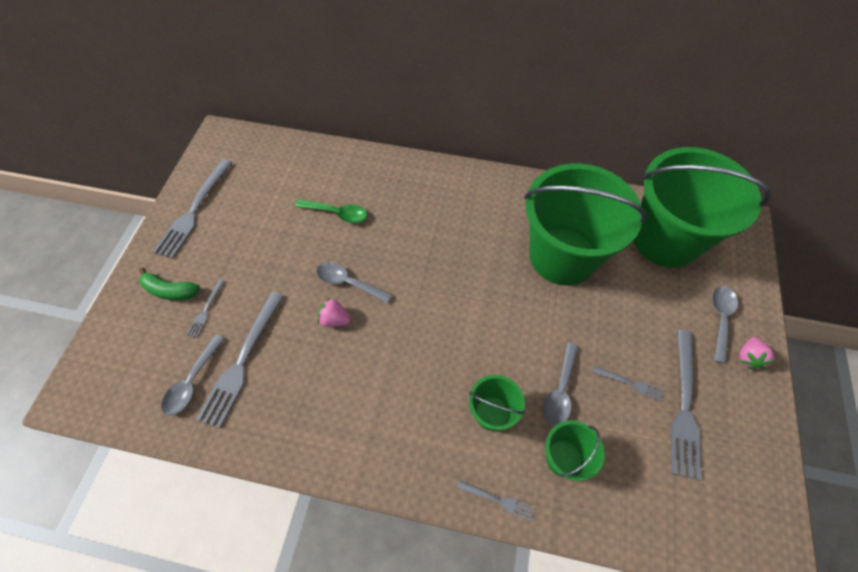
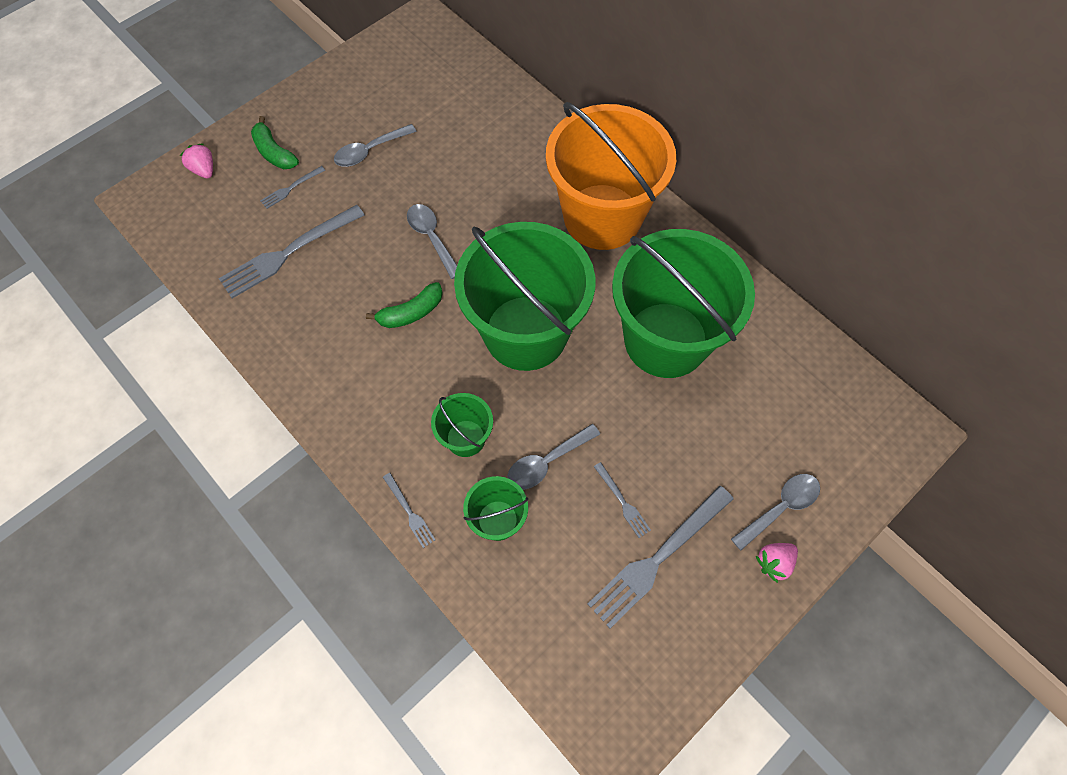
camera: 35 degrees right, 5 degrees up
(192, 381) = (237, 245): grey spoon -> grey spoon (370, 151)
(194, 211) = (345, 86): grey fork -> none
(335, 319) = (393, 265): pink strawberry -> pink strawberry (204, 170)
(337, 213) = (473, 163): green spoon -> none
(376, 346) = (411, 312): none -> green banana
(455, 200) = (602, 217): none -> orange bucket
(665, 239) = (799, 392): green bucket -> green bucket (525, 333)

